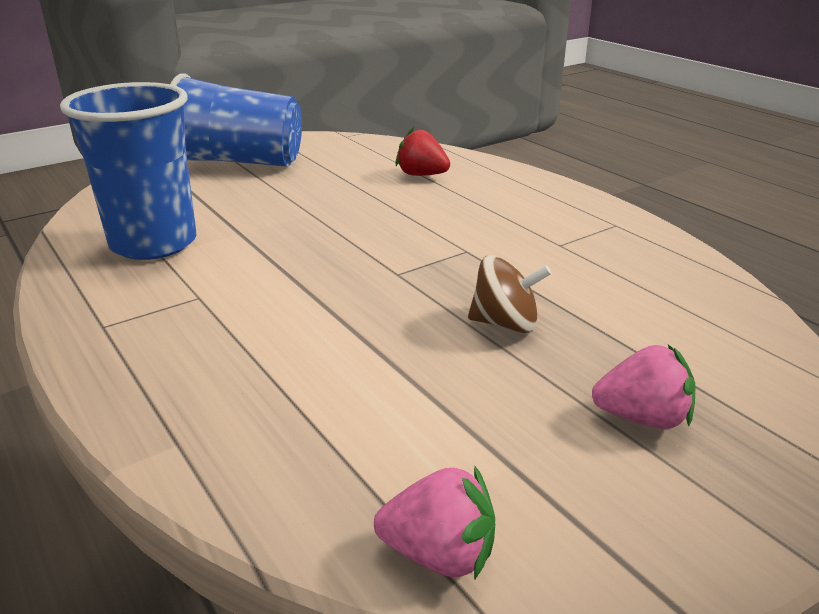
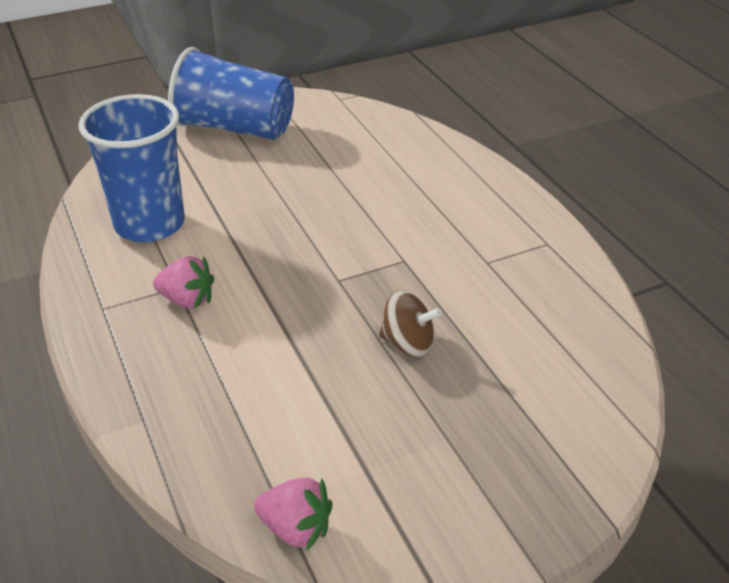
camera: 10 degrees right, 10 degrees up
(421, 175) = (394, 161): red strawberry -> none
(642, 418) = (477, 445): pink strawberry -> pink strawberry (187, 300)

